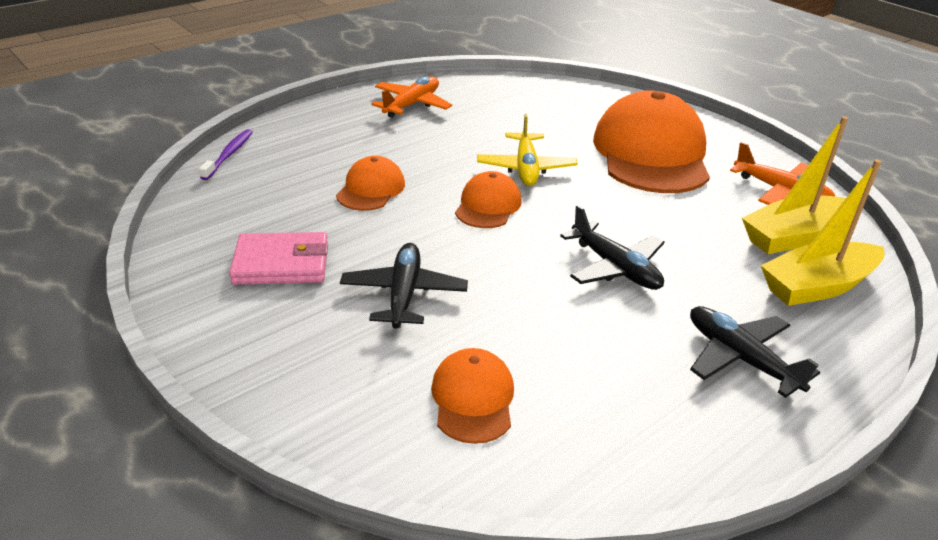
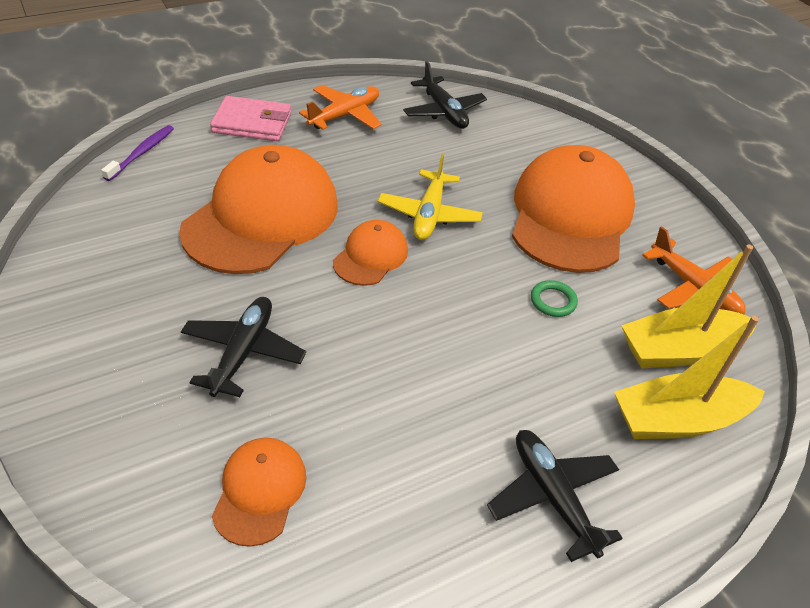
camera: 10 degrees right, 10 degrees up
(281, 263) = (141, 294): pink wallet -> pink wallet (252, 123)
(371, 189) = (262, 217): orange cap -> orange cap, size x2.08
(615, 268) = (469, 357): black plane -> black plane (444, 112)
(667, 217) = (553, 301): none -> green ring

